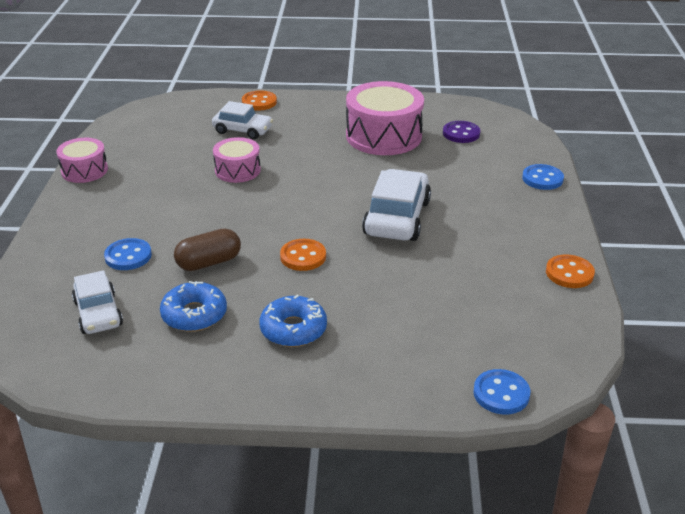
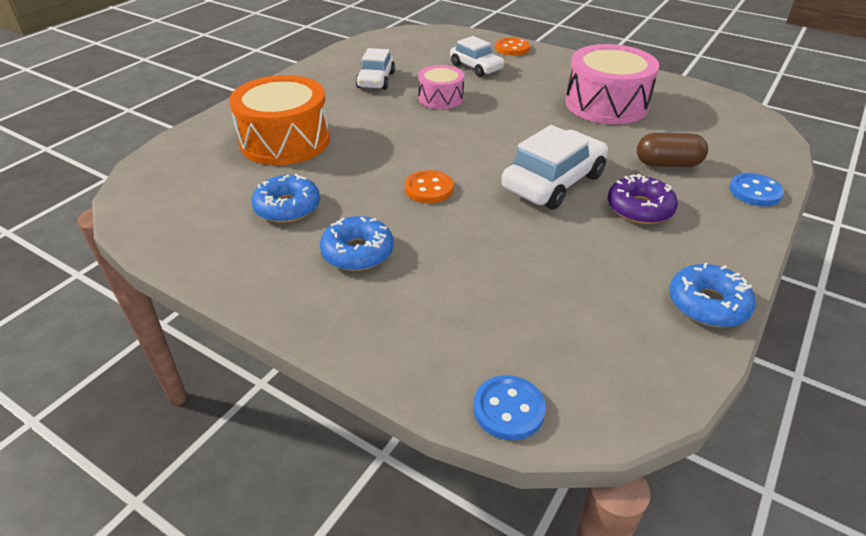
camera: 30 degrees right, 5 degrees up
(84, 170) = (319, 66): pink drum -> none
(98, 313) = (217, 179): white car -> white car (376, 80)
(128, 256) = (285, 141): blue button -> orange drum
(209, 262) = (342, 167): brown capsule -> brown capsule (668, 164)
(461, 133) = (693, 122): purple button -> none
(475, 218) = (639, 208): none -> purple donut
(569, 273) = (707, 304): orange button -> blue donut

